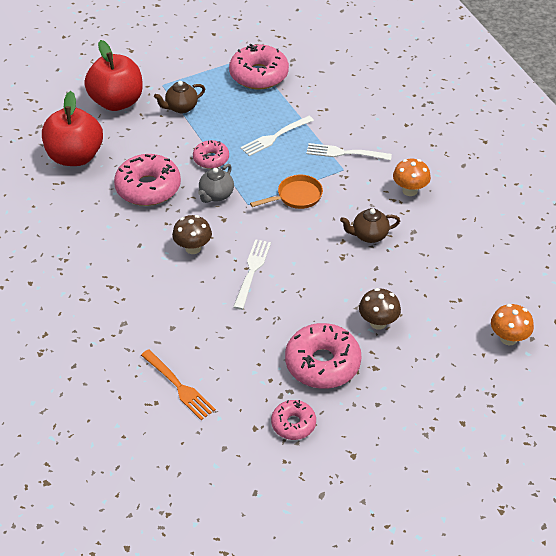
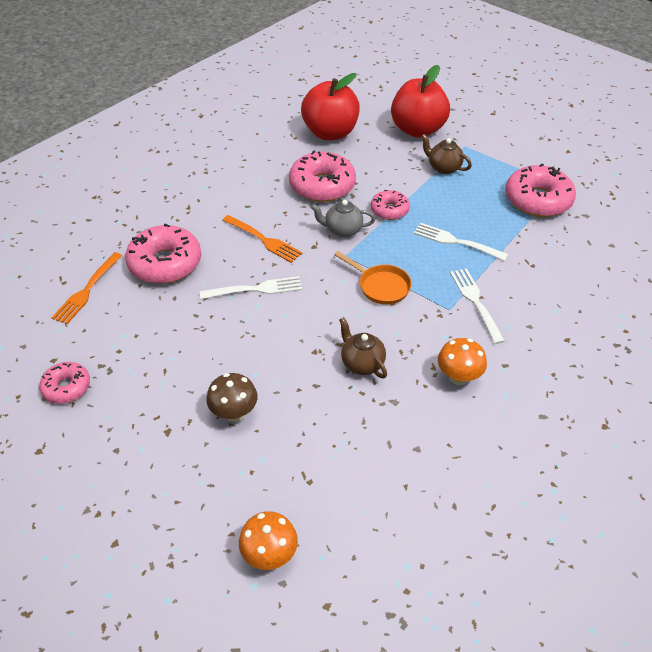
camera: 65 degrees right, 0 degrees up
(193, 248) = (263, 239): brown mushroom -> orange fork
(322, 363) = (155, 384): pink donut -> pink donut (165, 263)

